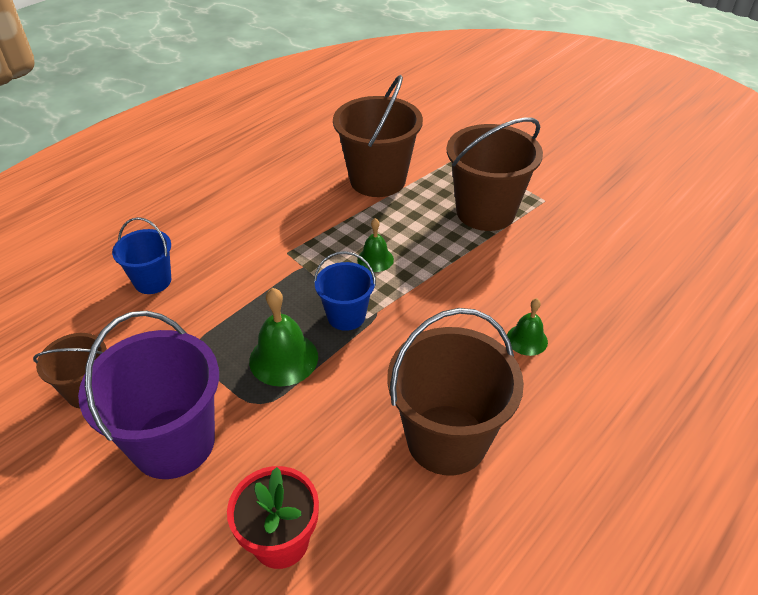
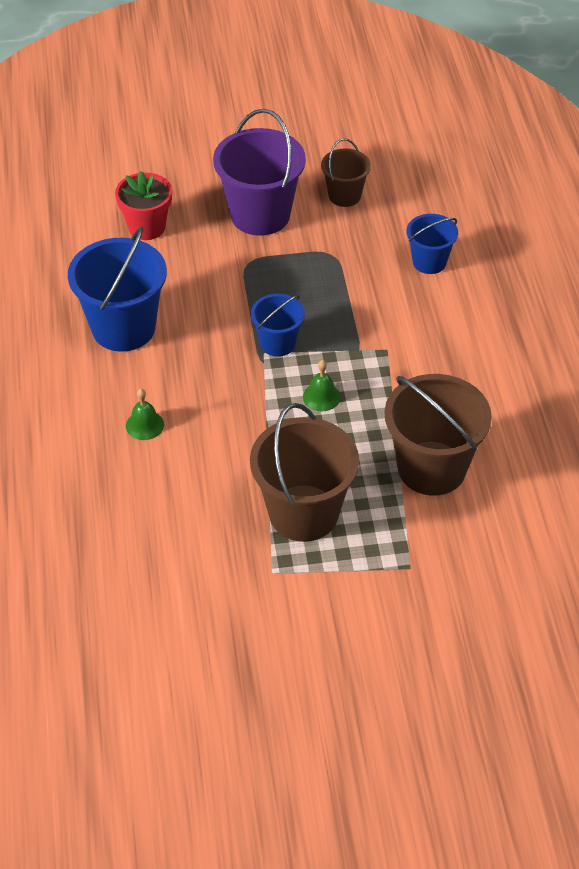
camera: 130 degrees right, 5 degrees up
(283, 358) = (273, 291): green bell -> none
(447, 439) = (123, 328): brown bucket -> blue bucket

